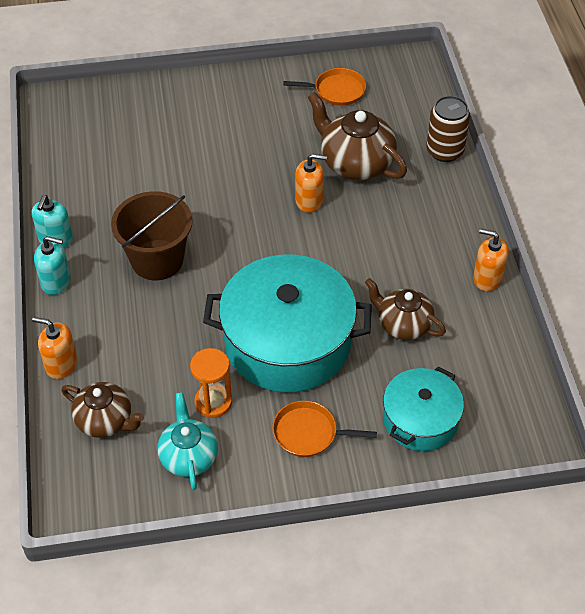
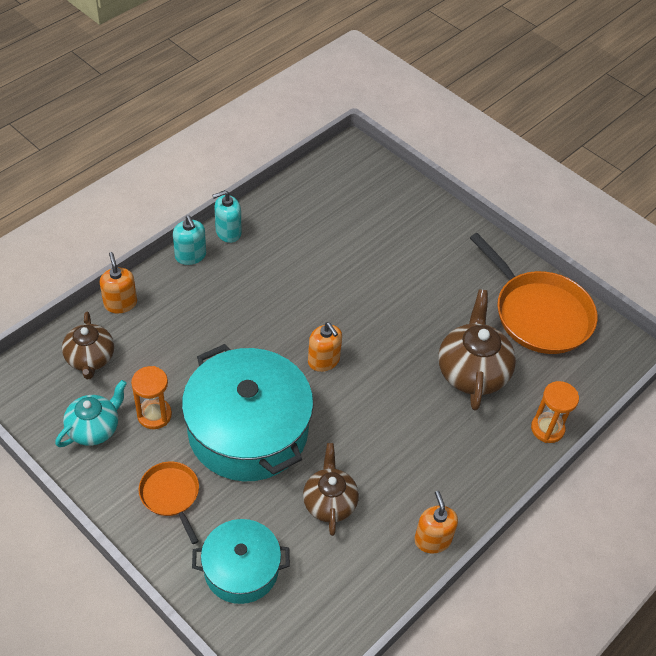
camera: 50 degrees right, 0 degrees up
(157, 260) = (259, 301): brown bucket -> none
(309, 200) = (402, 363): orange soap dispenser -> orange soap dispenser (323, 360)
(337, 90) = (539, 314): orange pan -> orange pan, size x1.92
(444, 151) = (547, 429): brown can -> orange hourglass

